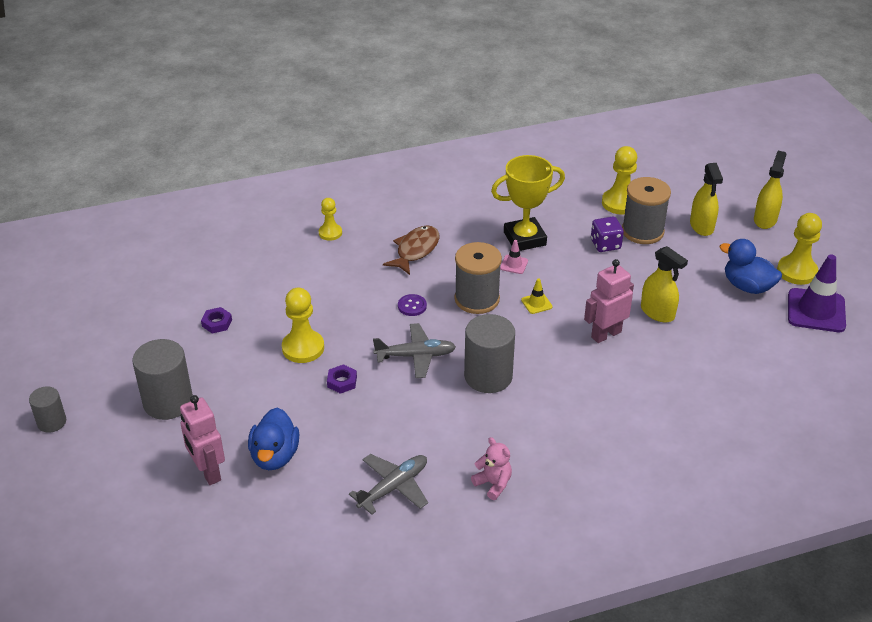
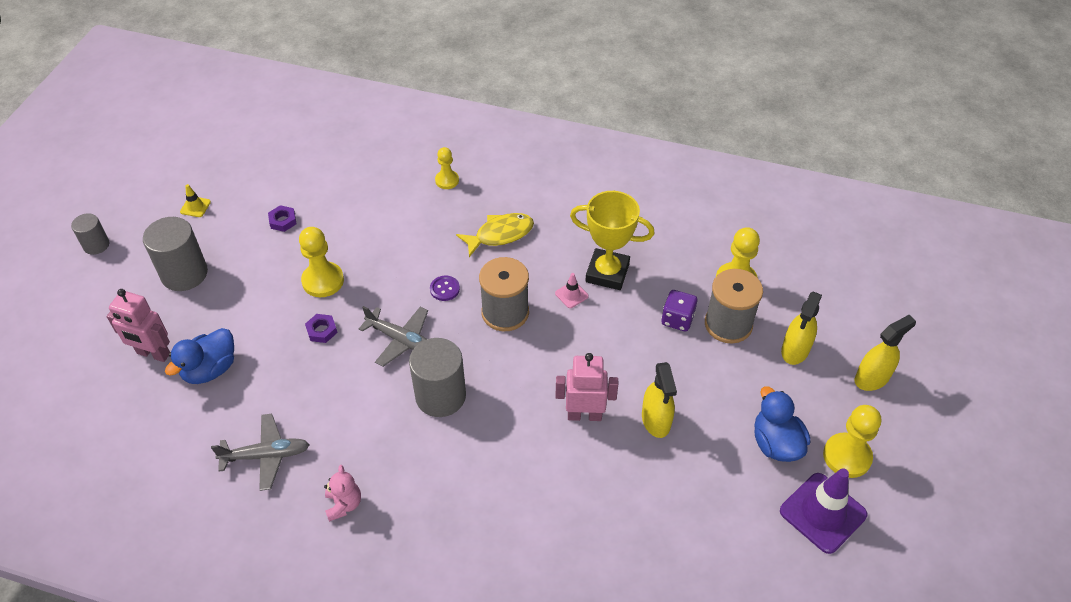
camera: 35 degrees right, 10 degrees up
(208, 472) = (153, 354): pink robot -> pink robot turned 75 degrees counterclockwise
(415, 250) = (500, 235): brown fish -> yellow fish
(536, 303) = (553, 346): yellow traffic cone -> yellow traffic cone (195, 207)

